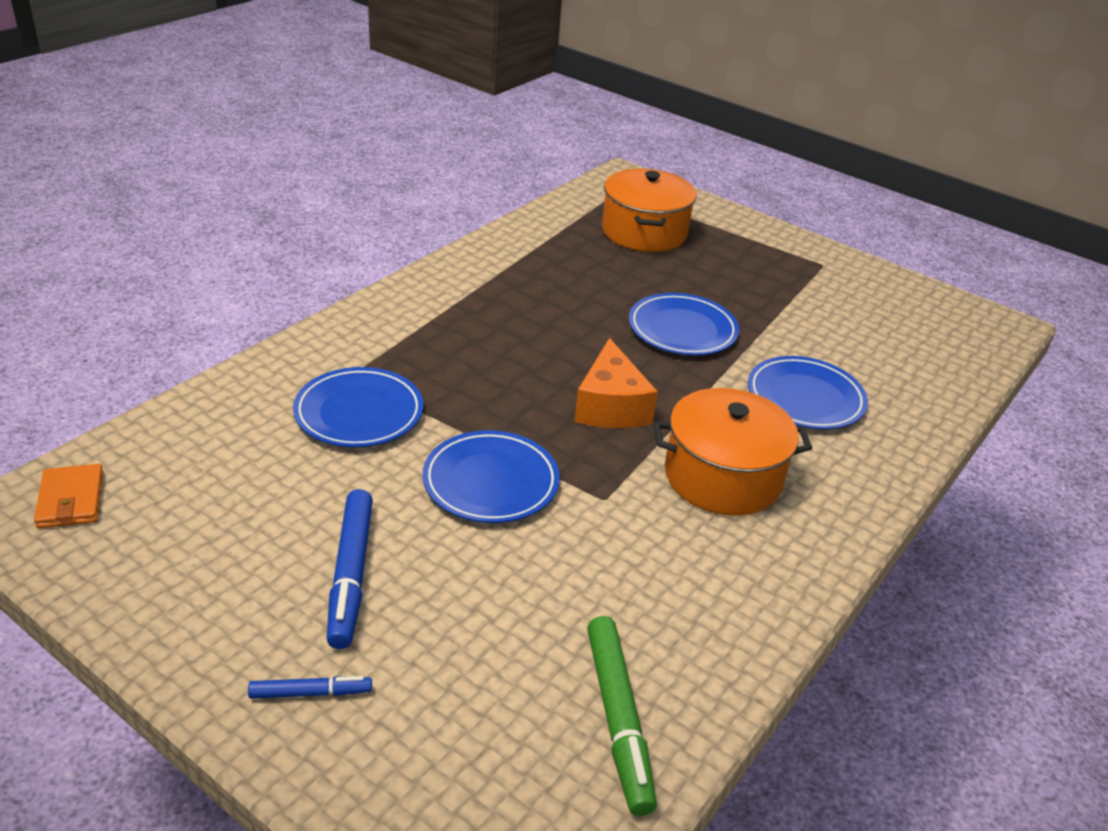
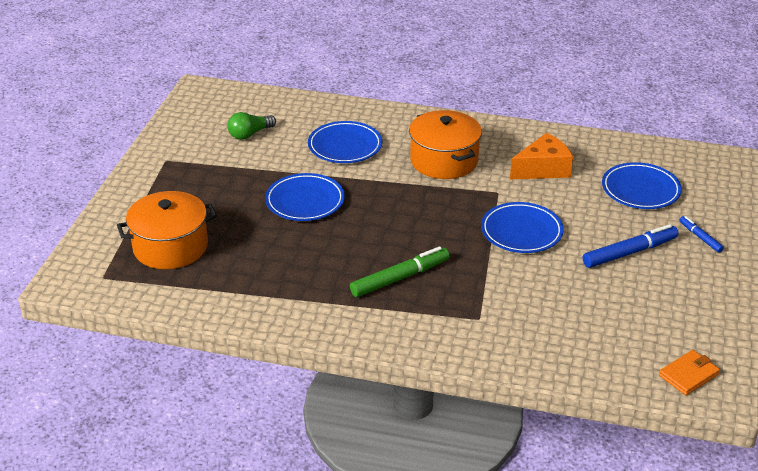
camera: 110 degrees left, 0 degrees up
(359, 413) = (511, 300): blue plate -> blue plate (640, 190)
(611, 406) = (415, 209): orange cheese -> orange cheese (543, 169)
(618, 719) = (625, 158): green marker -> green marker (400, 278)
(866, 332) = (250, 134): none -> green light bulb

